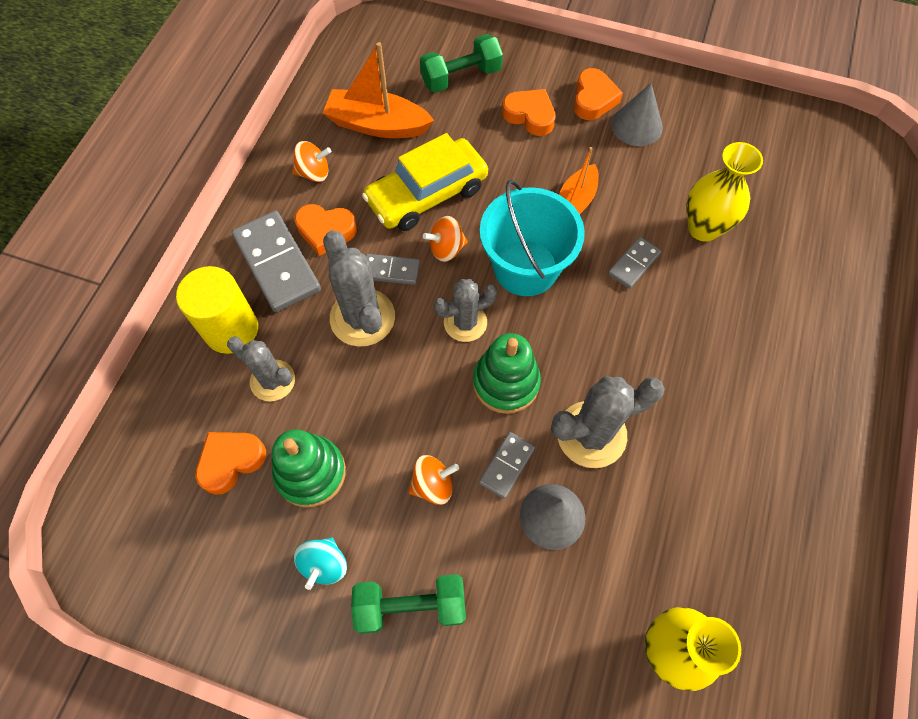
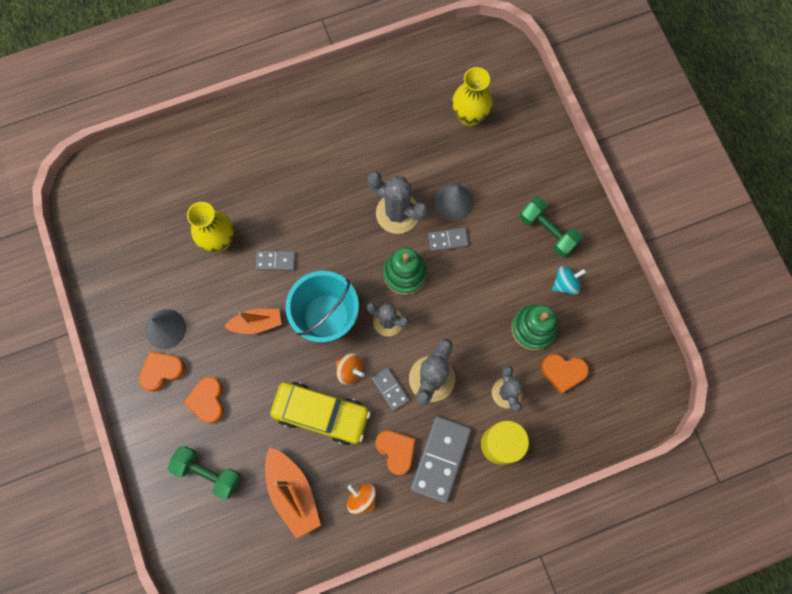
camera: 130 degrees left, 10 degrees up
(433, 485) = (487, 266): orange spinning top -> none

